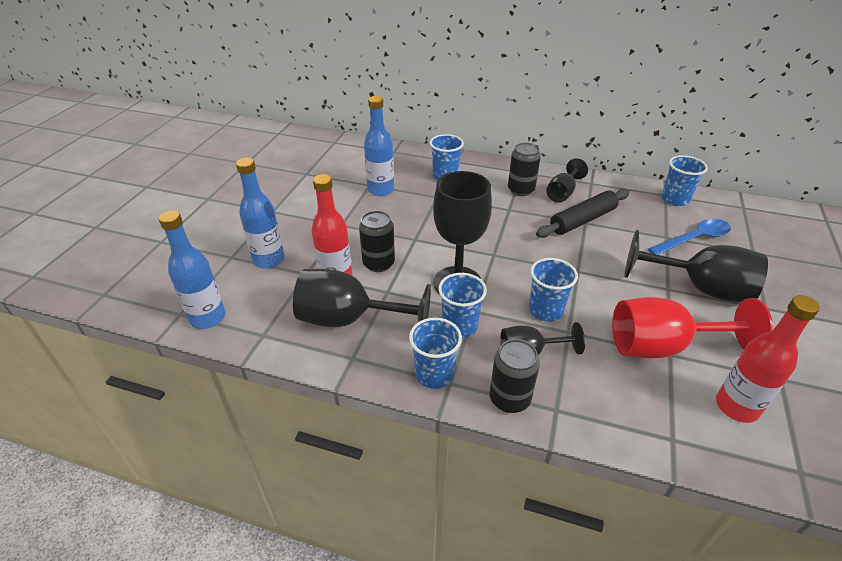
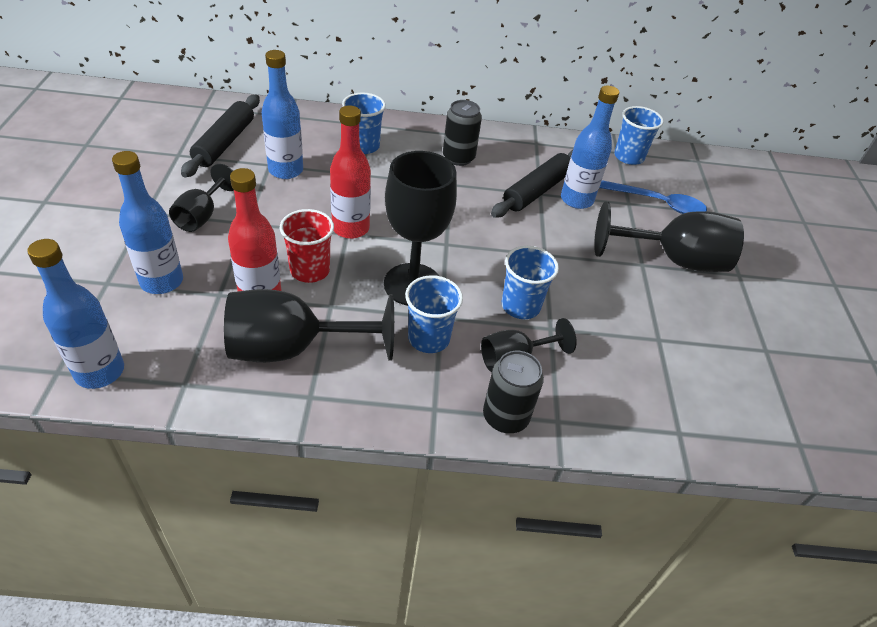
camera: 20 degrees left, 5 degrees up
(341, 168) = (225, 143): none -> black rolling pin
(378, 263) = (310, 270): black can -> red cup
(434, 374) = (414, 401): blue cup -> none
(562, 193) = (507, 158): black goblet -> black goblet (202, 216)
(617, 230) = (576, 200): none -> blue bottle
(661, 346) = (649, 332): red goblet -> none
(694, 239) = (657, 203): blue spoon -> blue spoon turned 60 degrees clockwise
(736, 407) = (732, 387): red bottle -> red bottle (350, 228)

